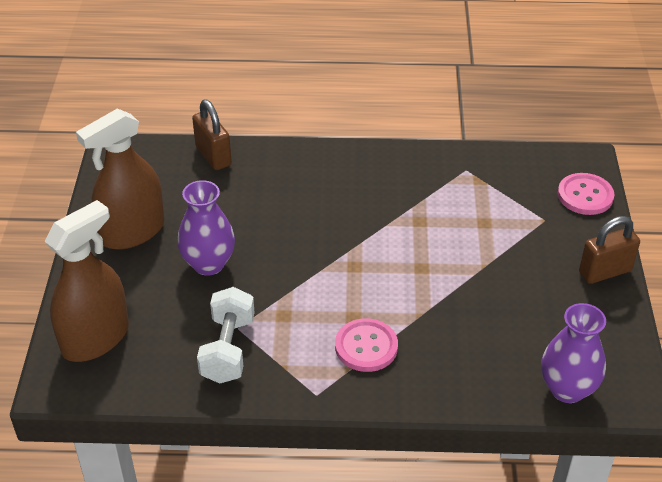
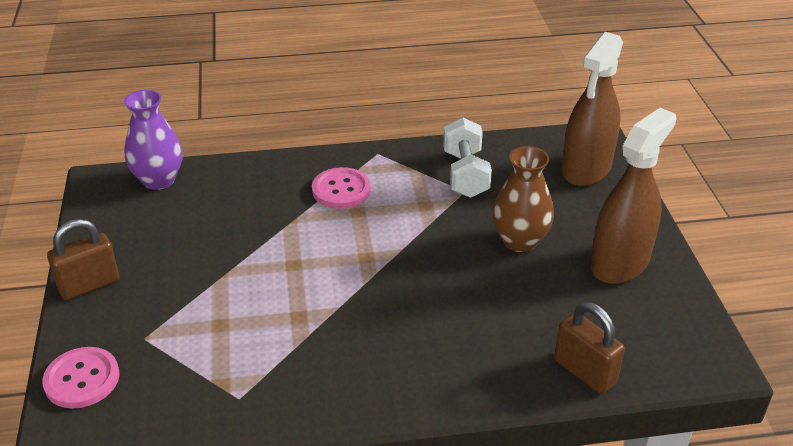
camera: 170 degrees right, 5 degrees down
(208, 264) = (520, 241): purple vase -> brown vase

